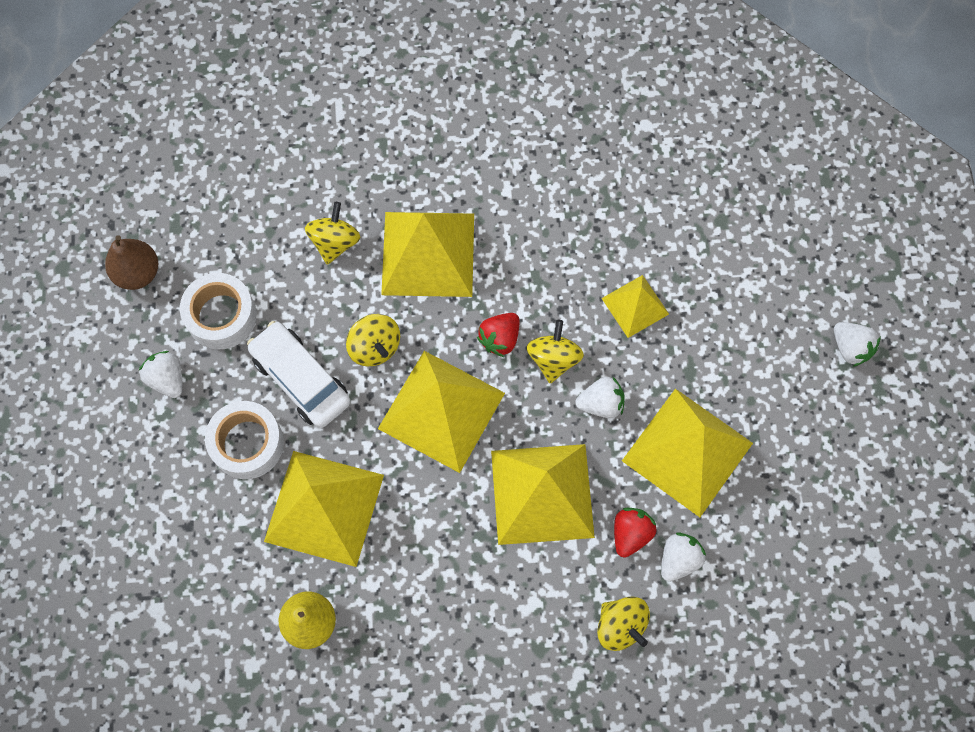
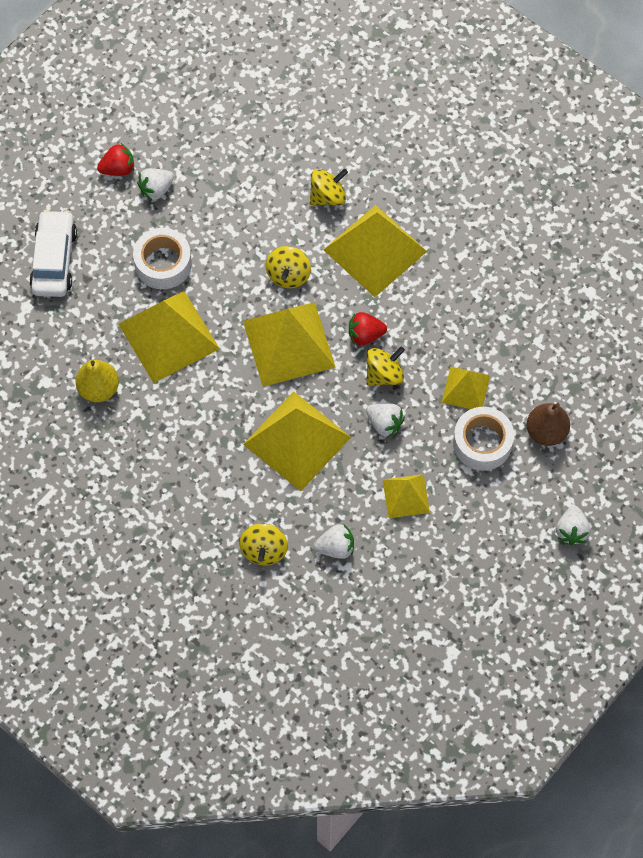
camera: 45 degrees right, 5 degrees down
(138, 273) = (199, 116): brown pear -> brown pear (546, 432)
(167, 379) = (156, 189): white strawberry -> white strawberry turned 135 degrees counterclockwise
(221, 316) = (221, 181): white tape -> white tape (482, 443)
(301, 379) = (228, 255): white car -> white car (54, 260)
(631, 534) = (323, 508): red strawberry -> red strawberry (118, 169)
(687, 451) = (406, 496): yellow pyramid -> yellow pyramid, size x0.54

